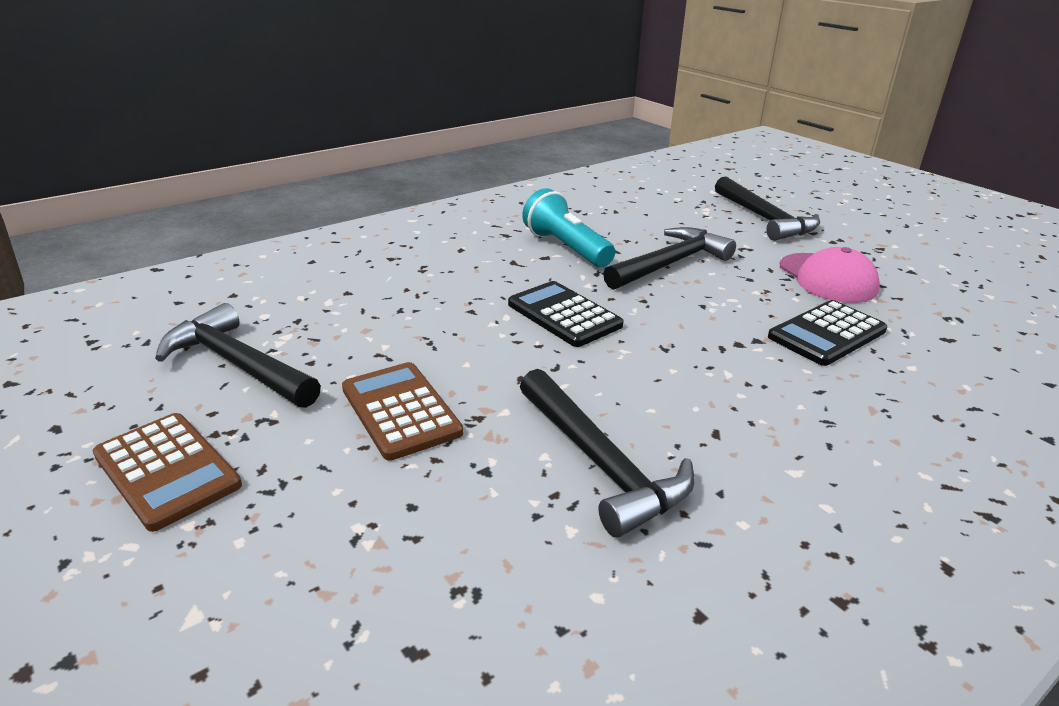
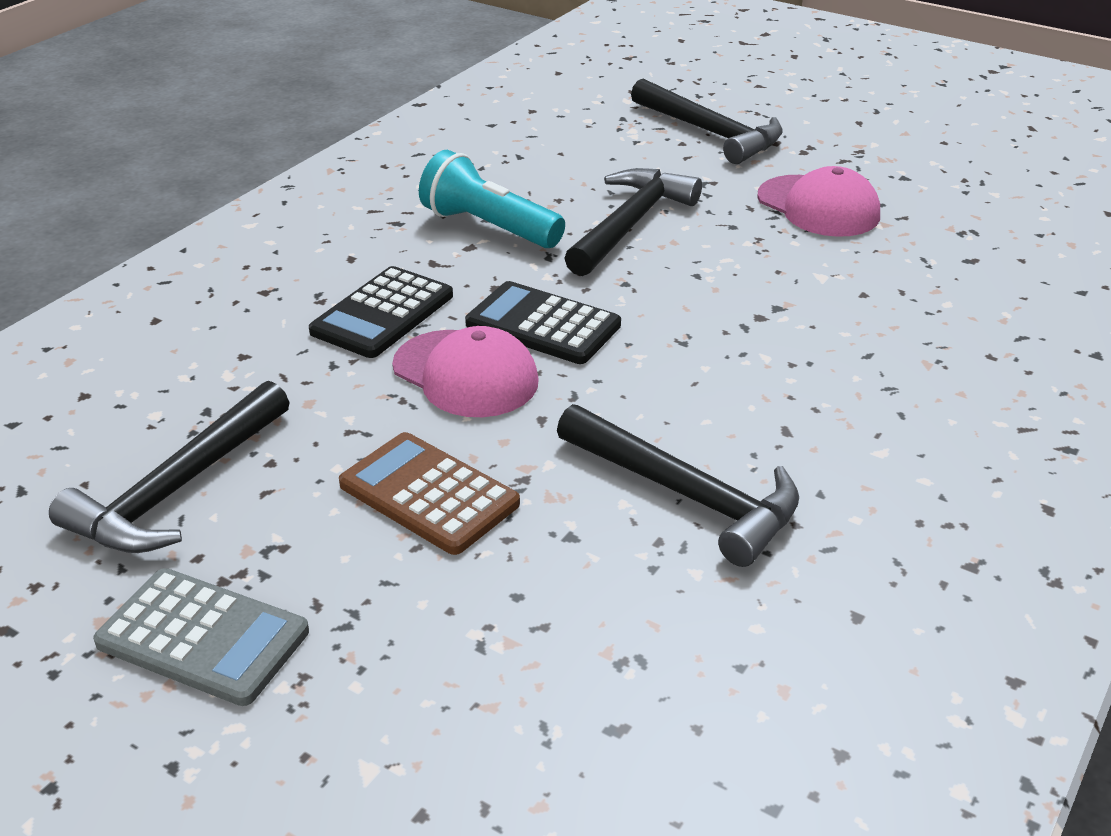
camera: 20 degrees left, 5 degrees up
(167, 470) = (203, 638): brown calculator -> grey calculator
(238, 364) = (177, 488): black hammer -> black hammer turned 75 degrees counterclockwise
(486, 335) = (465, 374): none -> pink cap
(826, 334) = (847, 282): black calculator -> black calculator (382, 314)

